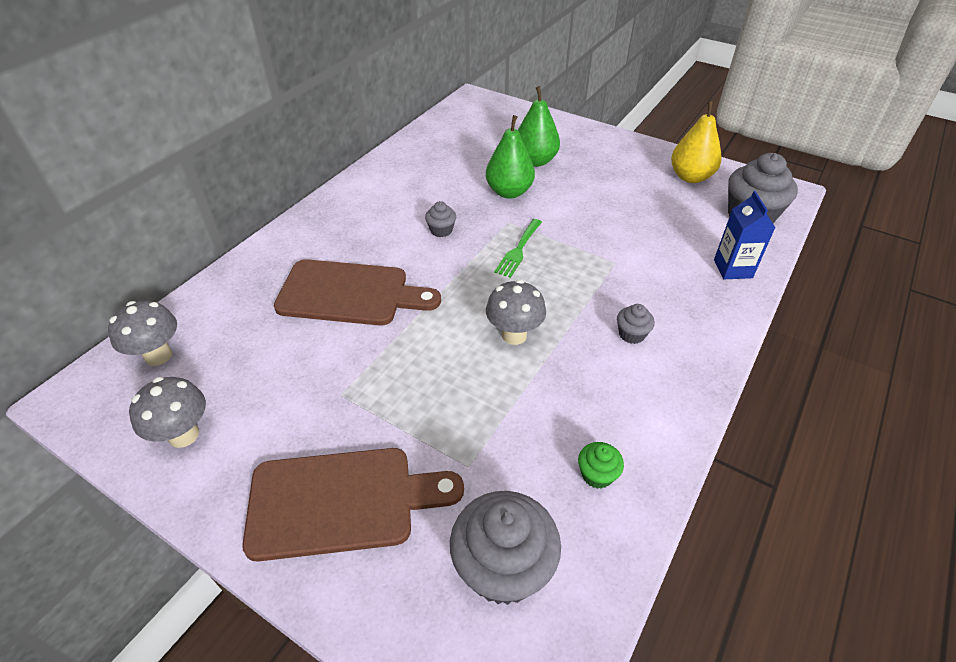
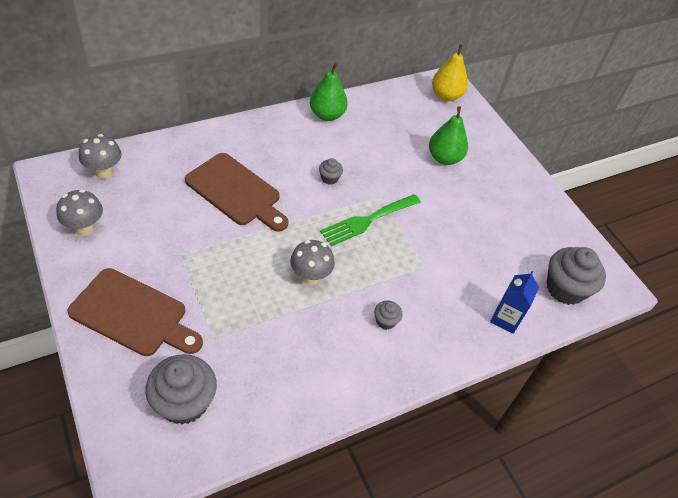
camera: 25 degrees right, 5 degrees up
(509, 192) = (402, 173): green pear -> green pear (327, 115)
(518, 250) = (367, 221): green fork -> green fork, size x1.54
(597, 474) = (279, 389): green cupcake -> none
(690, 177) = (551, 233): yellow pear -> yellow pear (446, 96)

